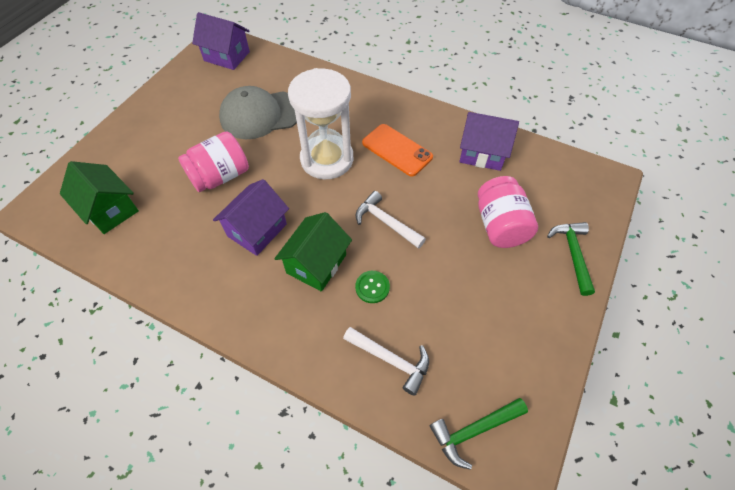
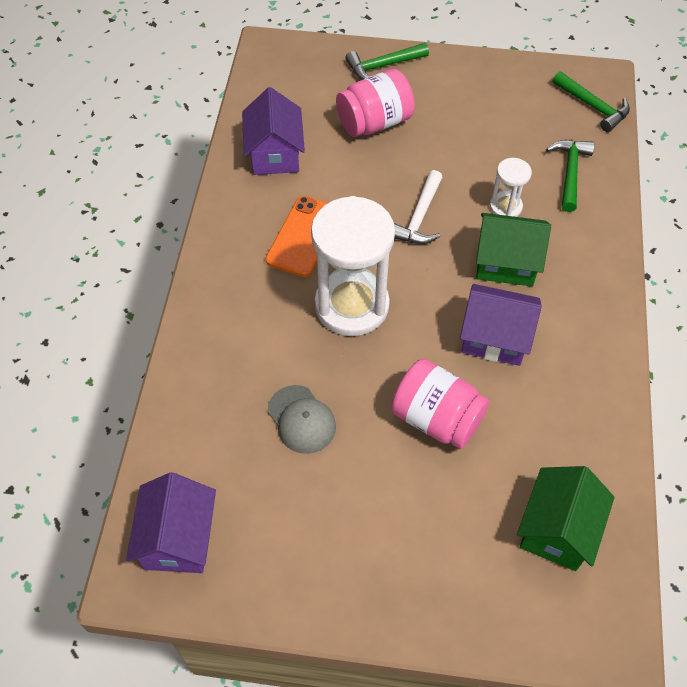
camera: 110 degrees left, 0 degrees up
(261, 115) = (301, 419): grey cap -> grey cap, size x0.59
(372, 287) = (505, 207): green button -> white hourglass
(391, 360) = (570, 173): white hammer -> green hammer

